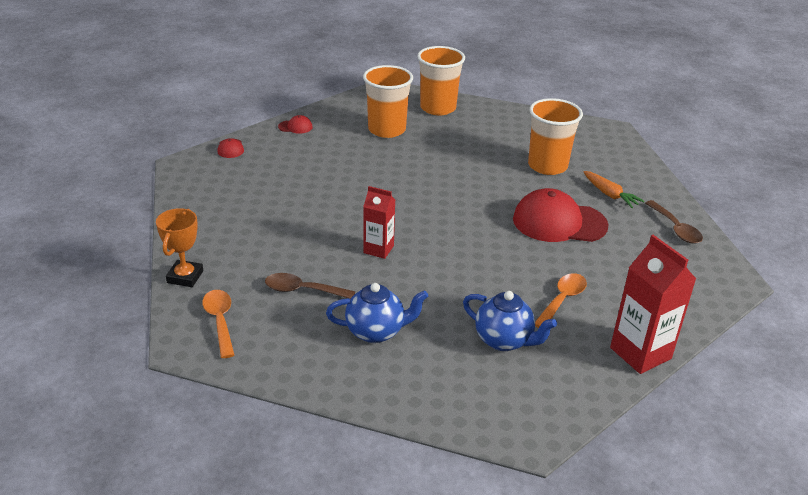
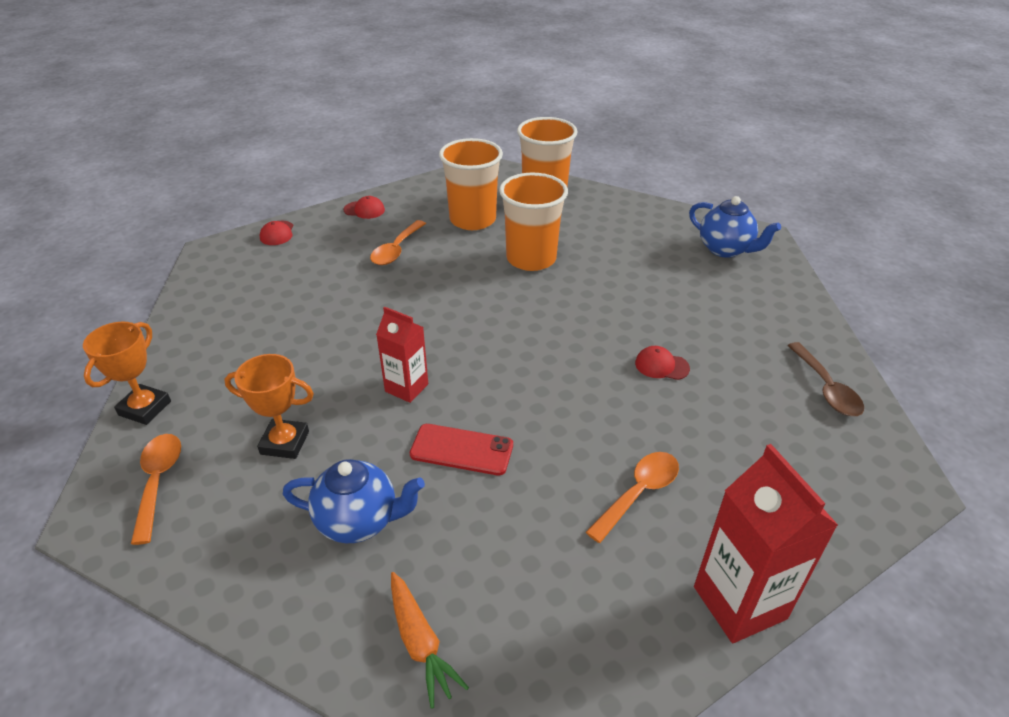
camera: 10 degrees right, 5 degrees up
(302, 290) = (285, 443): brown spoon -> orange trophy
(334, 155) = (396, 250): none -> orange spoon
(432, 284) = (462, 449): none -> red phone
(504, 340) = (537, 556): blue teapot -> blue teapot (725, 249)
(547, 166) = (664, 281): orange cup -> orange cup (531, 259)
(559, 222) = (661, 366): red cap -> red cap, size x0.42
(610, 195) = (741, 329): orange carrot -> orange carrot (420, 643)

